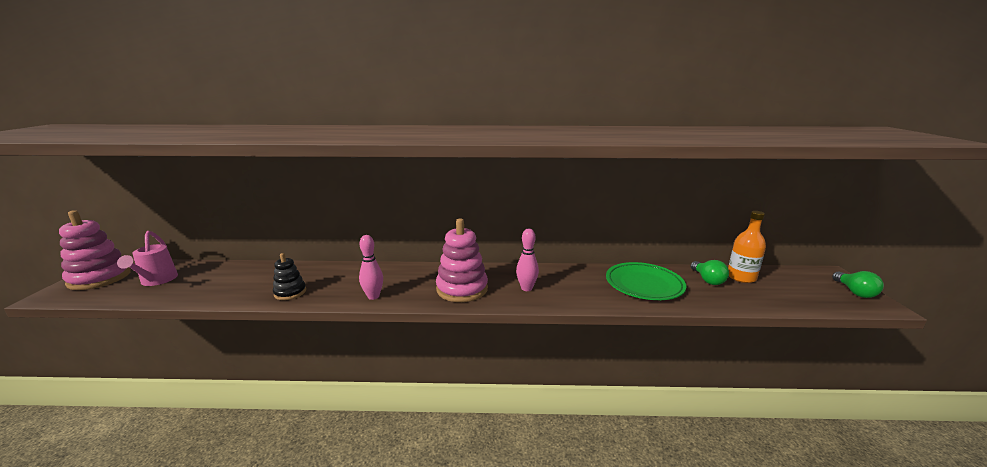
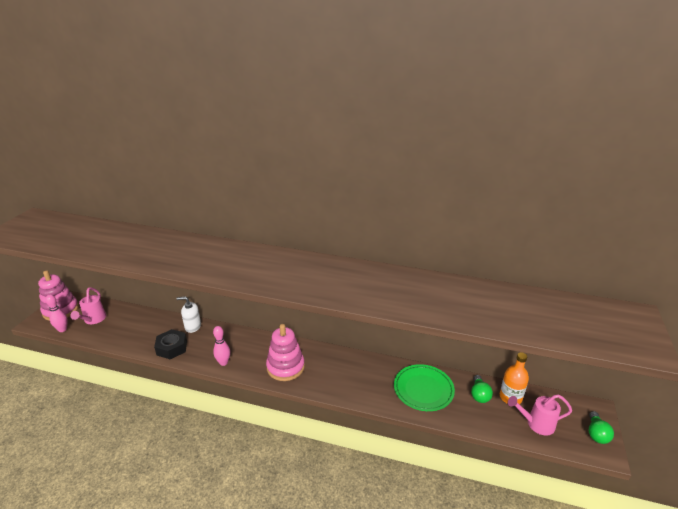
camera: 15 degrees right, 10 degrees up
(290, 292) = (172, 348): black stacking toy -> black nut
(315, 269) = (192, 326): none -> white soap dispenser
(526, 288) = (332, 375): pink bowling pin -> pink bowling pin (62, 329)
(789, 294) = (536, 424): none -> pink watering can

